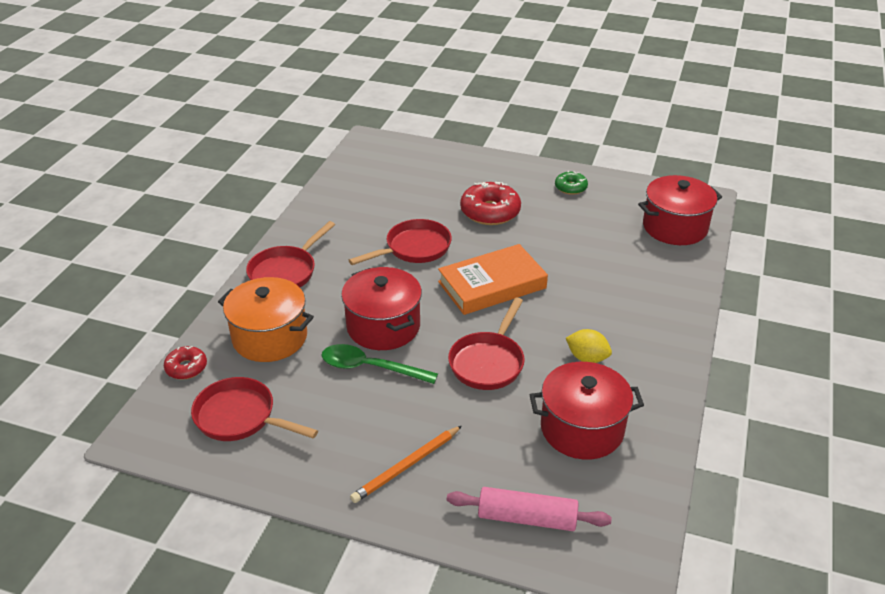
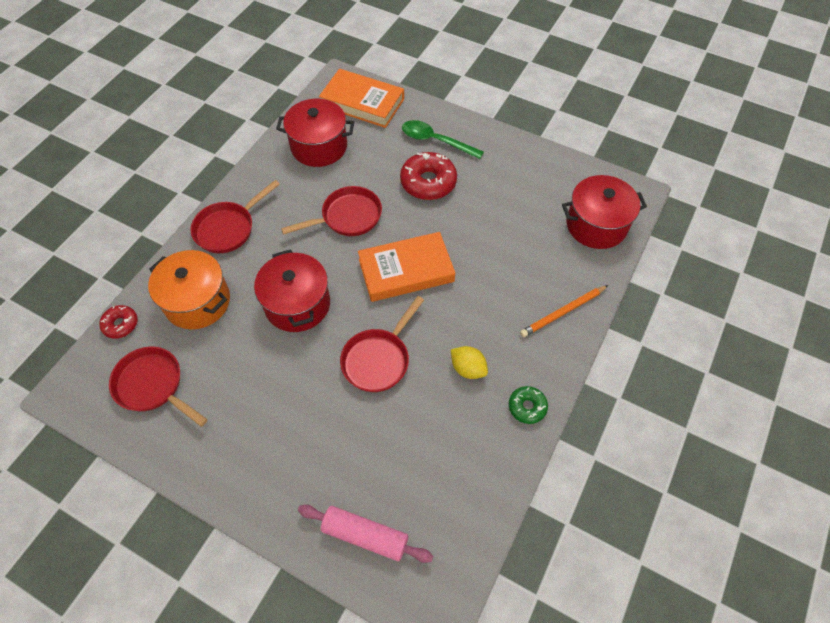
camera: 10 degrees right, 20 degrees up
(370, 368) = (275, 349): green spoon -> green spoon (436, 141)
(399, 156) = (362, 102): none -> orange book
(406, 466) = (278, 462): orange pencil -> orange pencil (563, 312)
(570, 187) = (512, 162): green donut -> green donut (527, 407)
(582, 429) = (440, 448): red pot -> red pot (319, 146)

